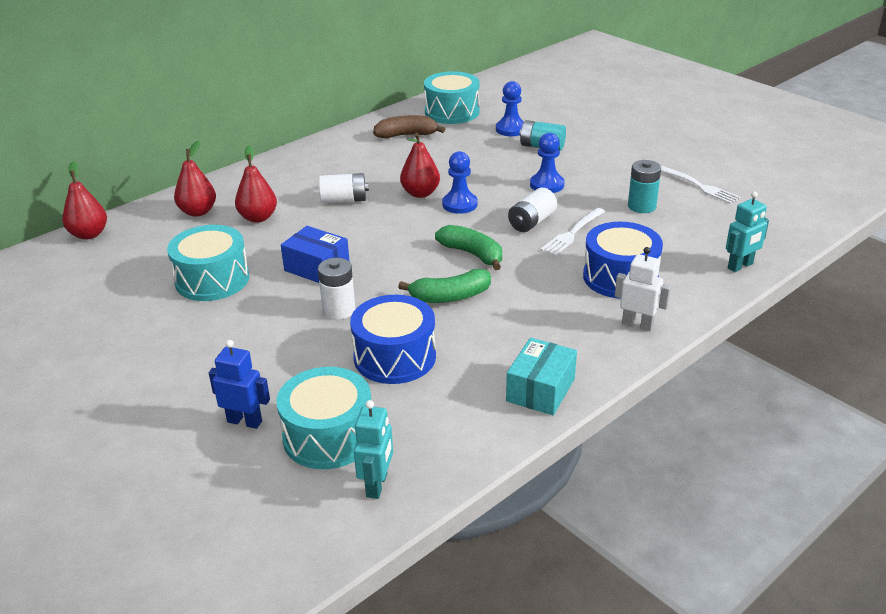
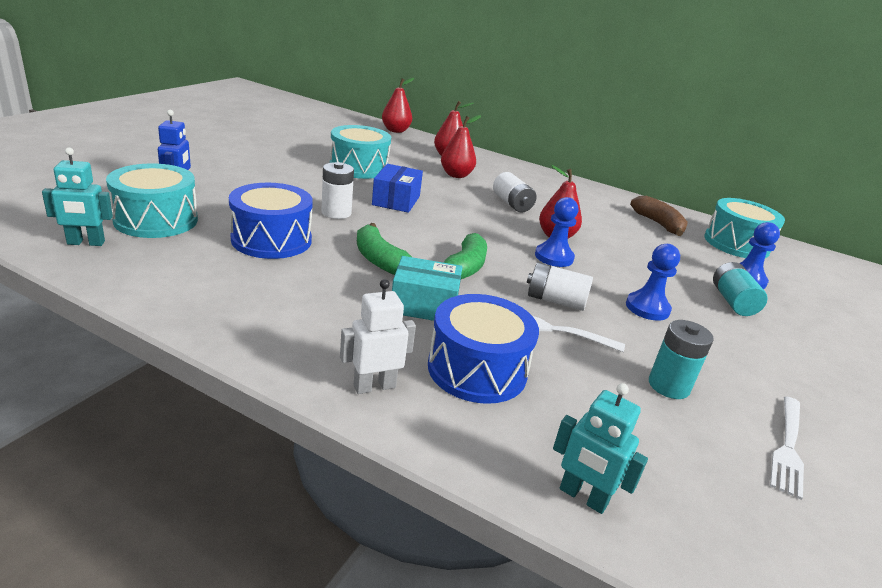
camera: 65 degrees right, 5 degrees down
(540, 390) = (226, 318): turquoise box -> turquoise box (424, 305)
(637, 324) = (374, 386): white robot -> white robot turned 120 degrees counterclockwise

